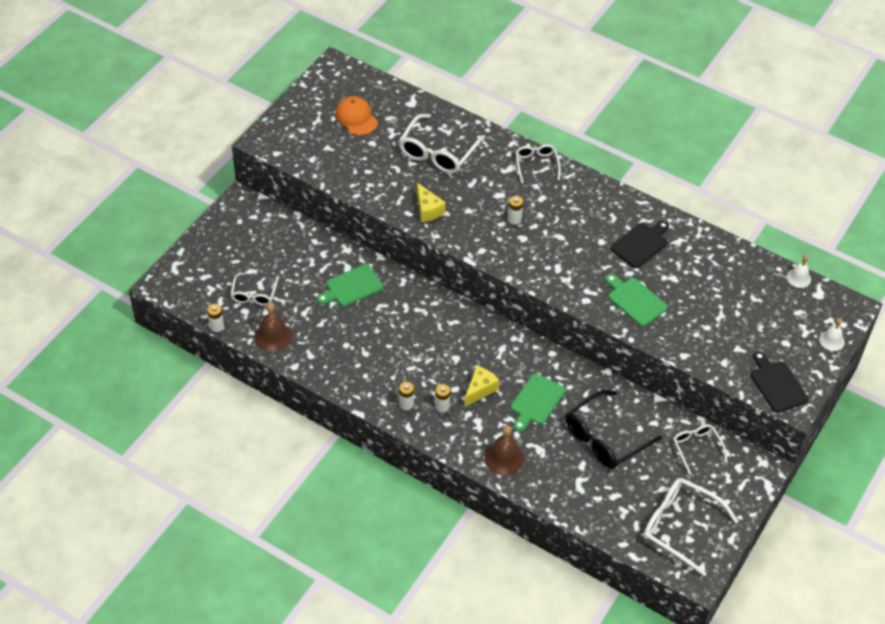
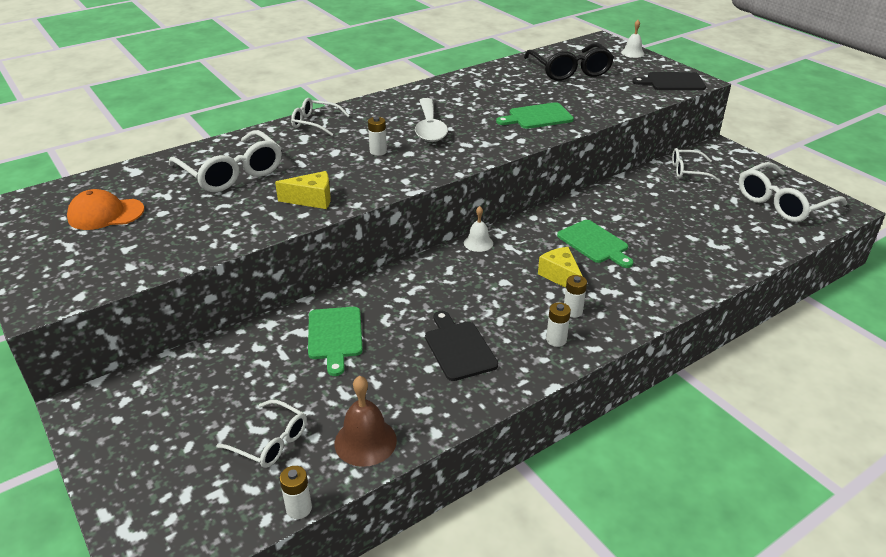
camera: 65 degrees left, 15 degrees down
(504, 458) = (667, 285): brown bell -> none
(571, 237) = (430, 128): none -> white spoon
(604, 438) = (660, 215): black glasses -> black glasses (570, 71)
(641, 244) = (468, 99): black cutting board -> black cutting board (459, 348)
(798, 278) = (557, 49): white bell -> white bell (478, 243)

